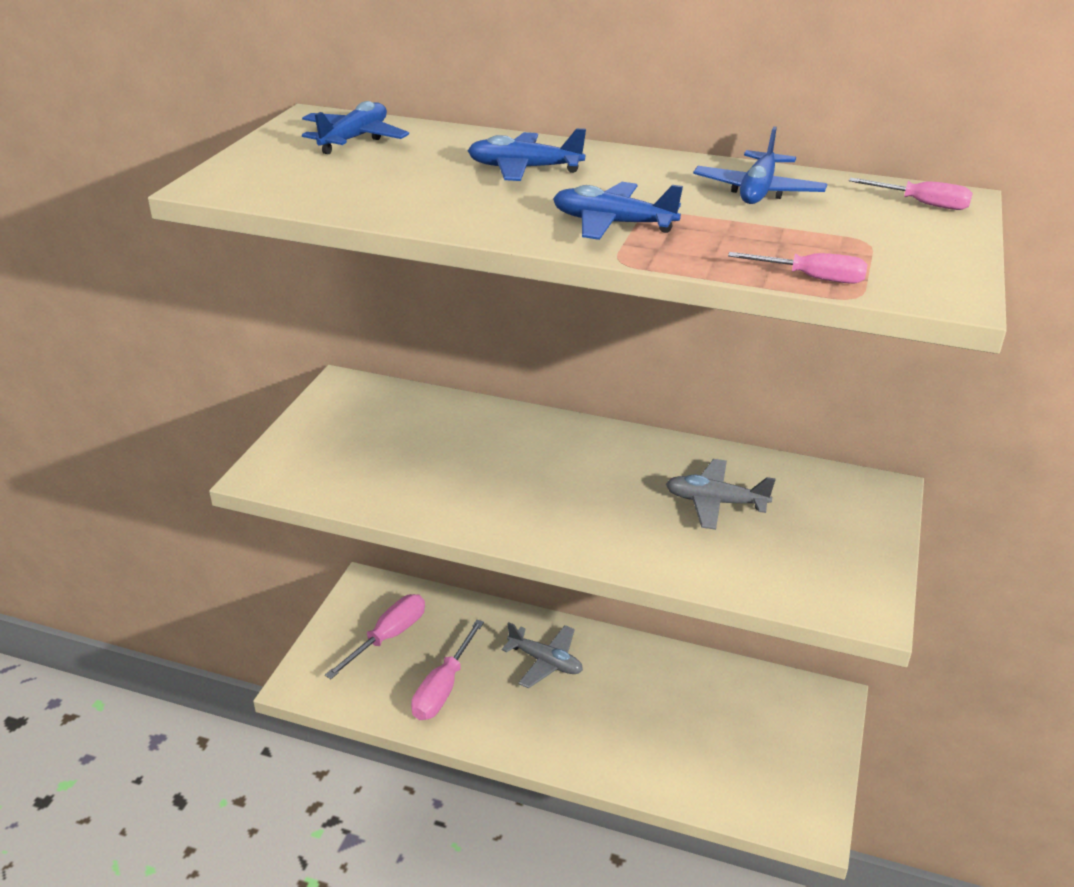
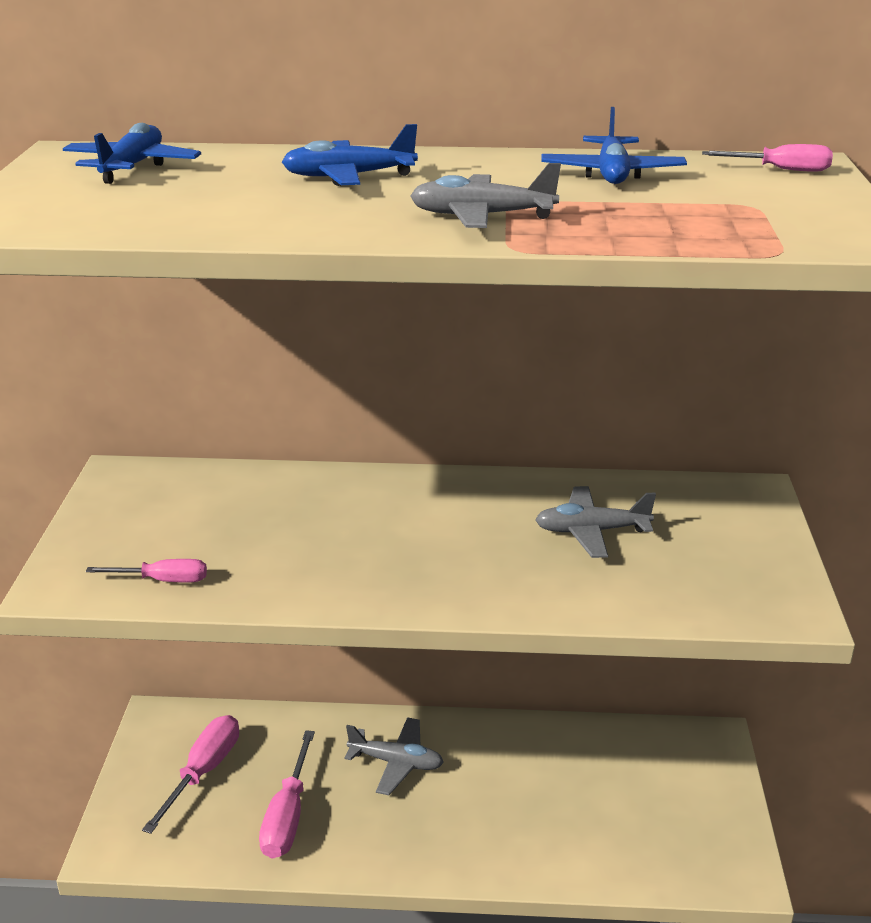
camera: 15 degrees left, 5 degrees down
(612, 223) = (481, 216): blue plane -> grey plane
(812, 278) = (724, 242): pink screwdriver -> pink screwdriver (163, 580)

